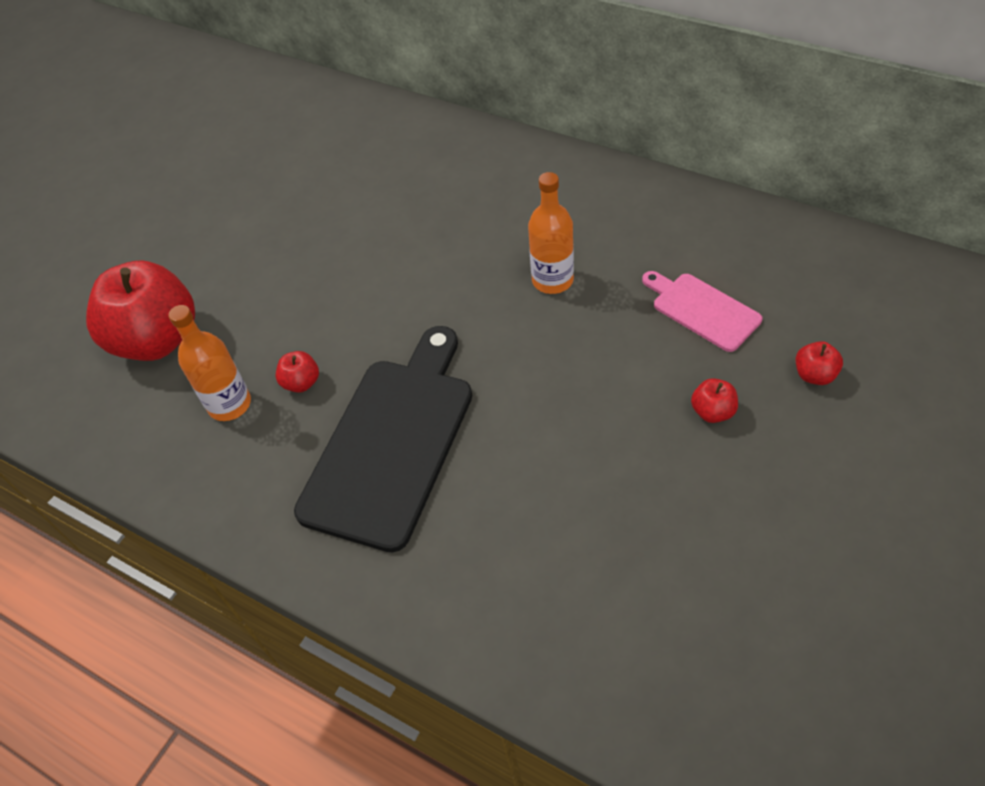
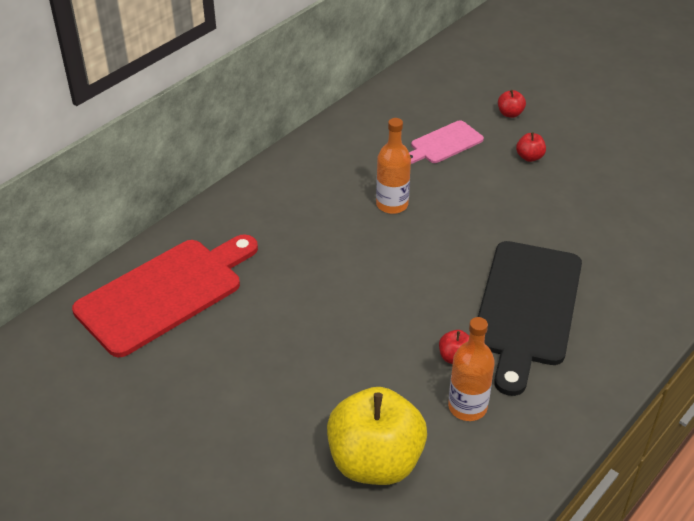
camera: 85 degrees left, 10 degrees down
(158, 340) = (375, 461): red apple -> yellow apple
(363, 141) = (165, 293): none -> red cutting board
(392, 442) = (526, 308): black cutting board -> black cutting board turned 105 degrees counterclockwise

